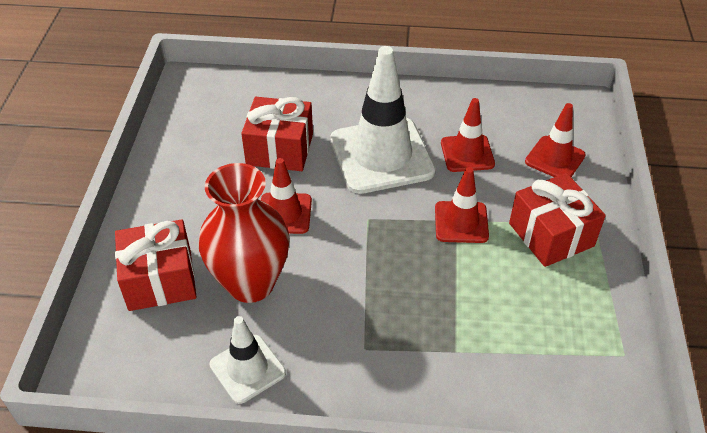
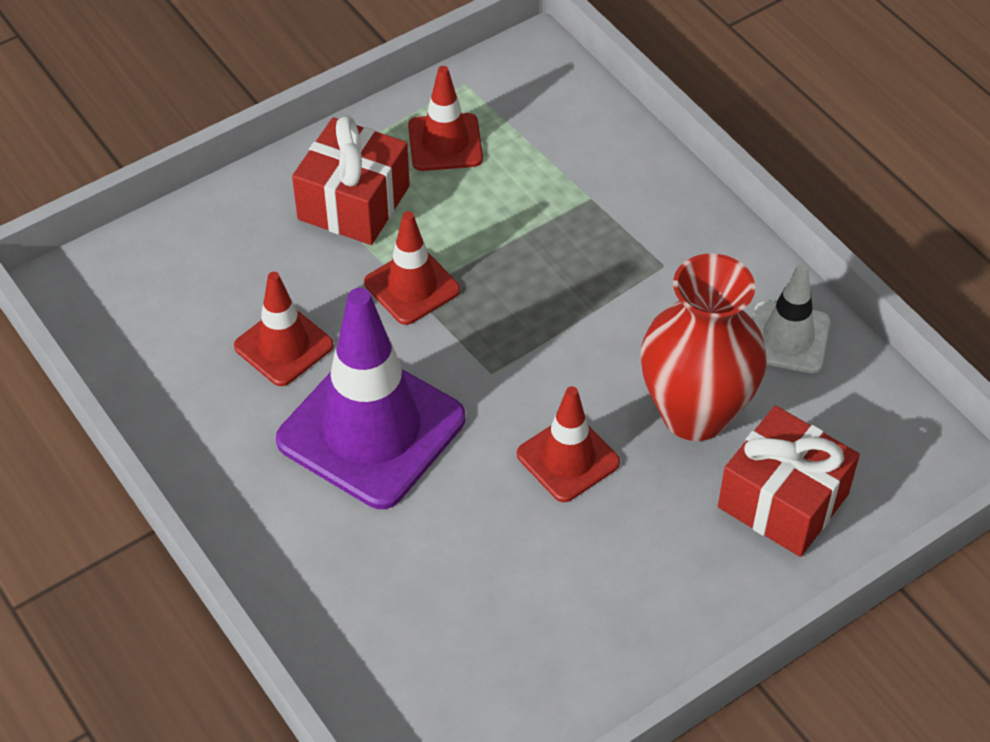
camera: 130 degrees left, 5 degrees up
(280, 149) = (467, 549): red gift -> none
(381, 155) = (371, 429): white traffic cone -> purple traffic cone
(555, 158) = (213, 259): red traffic cone -> red traffic cone (445, 143)

